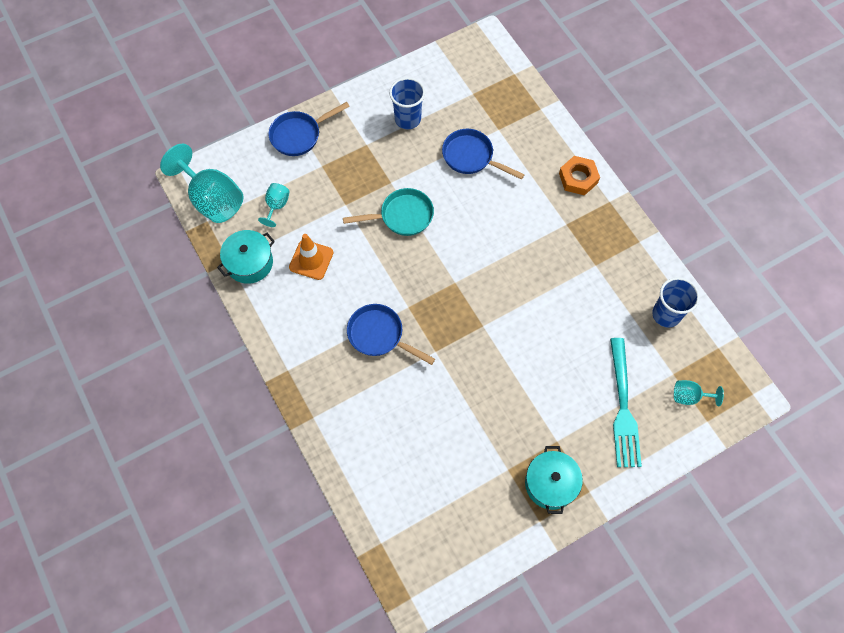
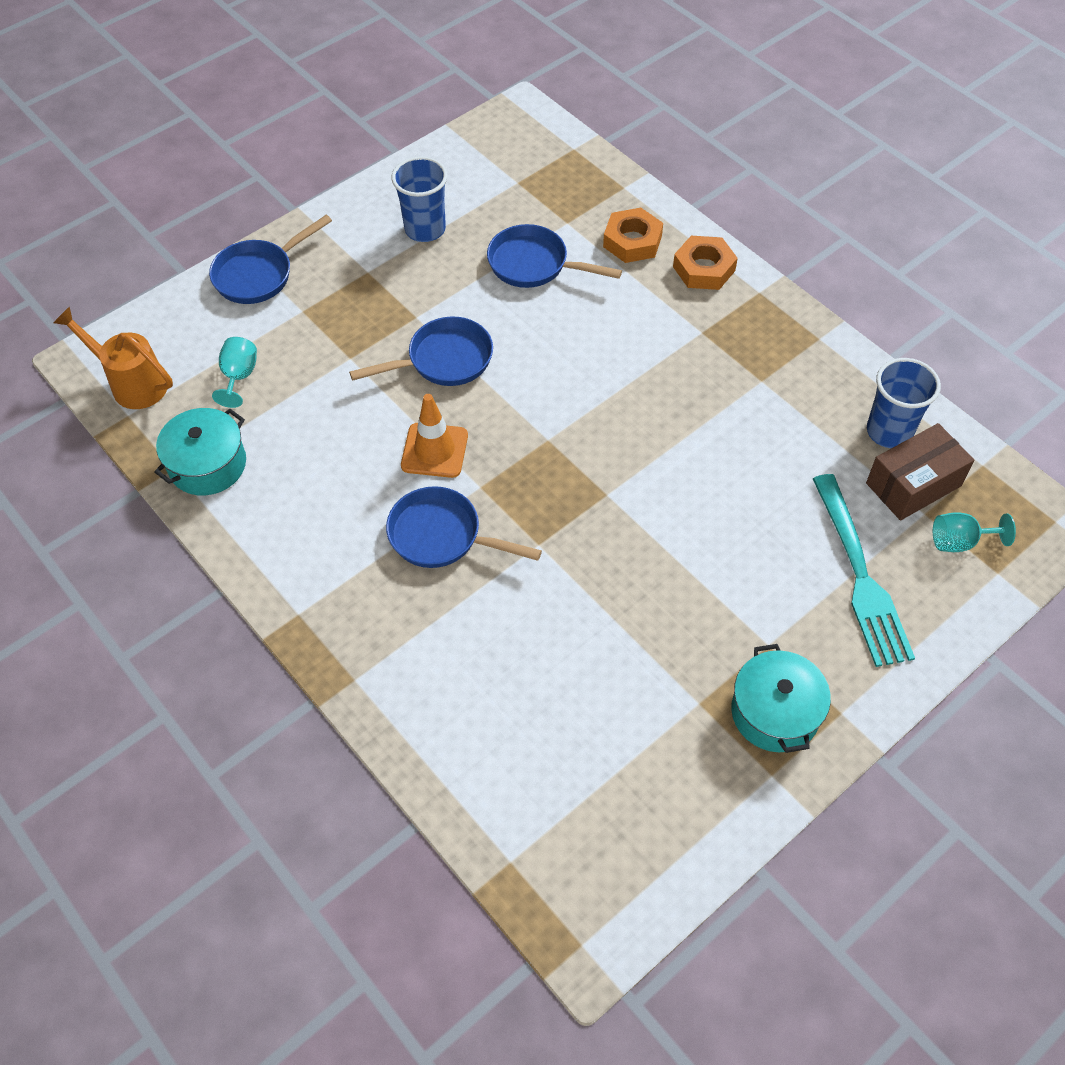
camera: 10 degrees left, 10 degrees down
(212, 199) = (132, 383): turquoise goblet -> orange watering can
(311, 260) = (309, 444): orange traffic cone -> orange traffic cone (434, 450)
(402, 216) = (444, 360): turquoise pan -> blue pan
(537, 150) = (632, 241): none -> orange nut
(671, 353) = (913, 484): none -> brown box

